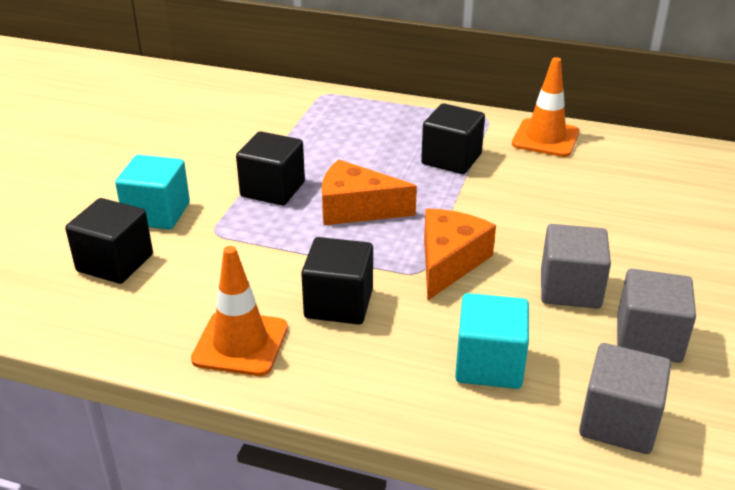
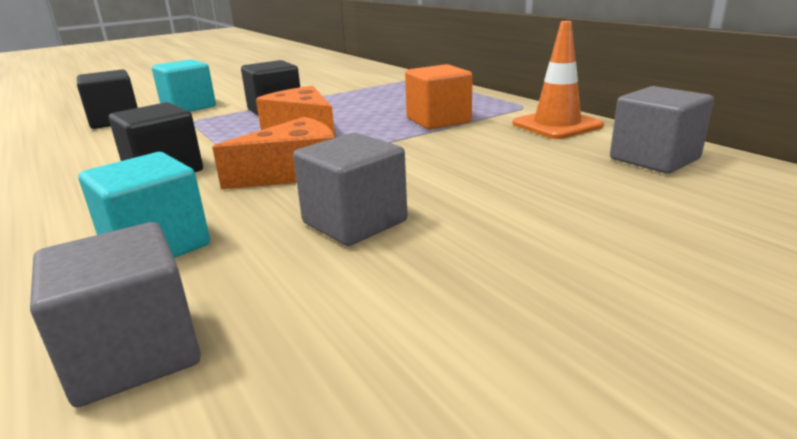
camera: 40 degrees right, 10 degrees down
(240, 343) = (62, 172): orange traffic cone -> none
(451, 159) = (438, 121): black cube -> orange cube
(648, 339) = (344, 294): grey cube -> grey cube (654, 159)

